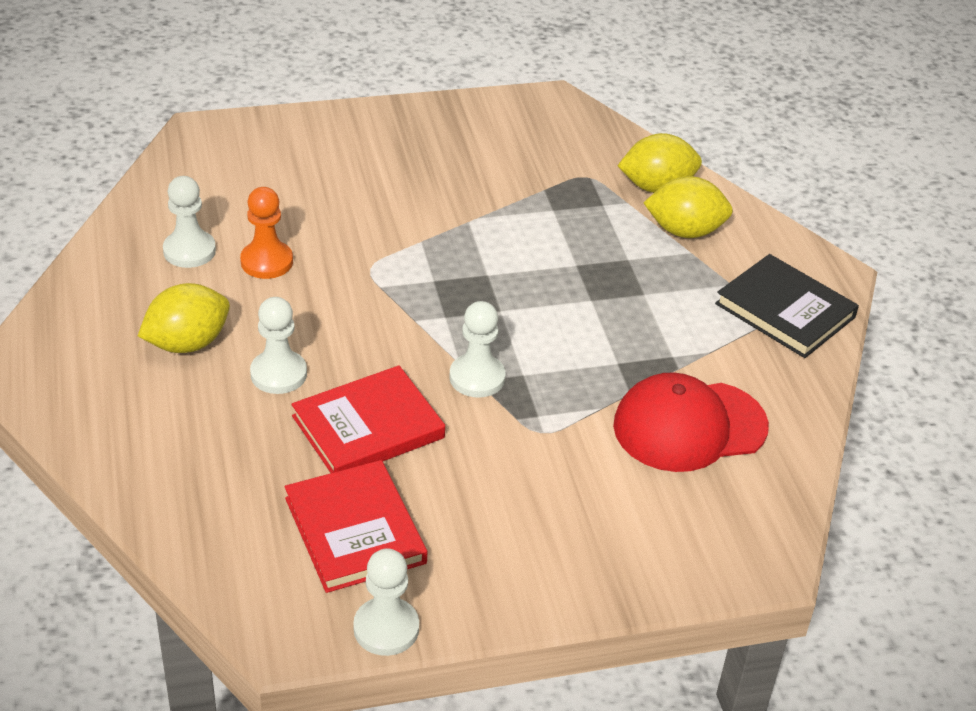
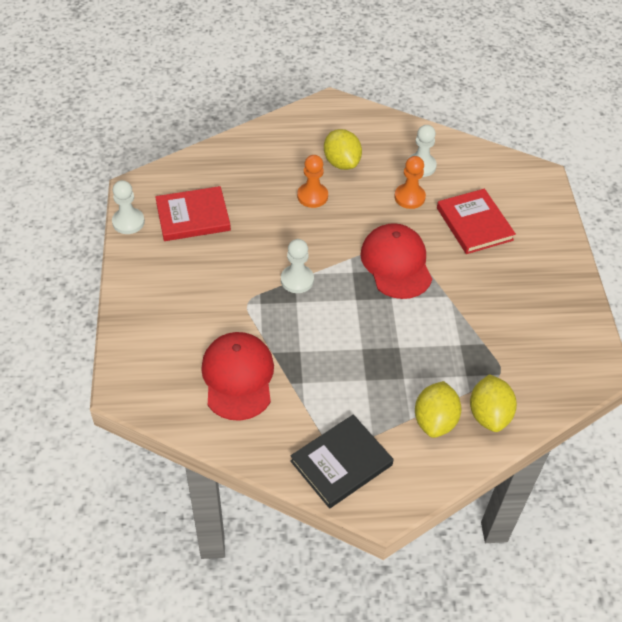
camera: 100 degrees right, 10 degrees up
(278, 374) = (312, 196): white pawn -> orange pawn
(368, 427) = (265, 228): red book -> red book (474, 224)
(416, 272) = (396, 263): none -> red cap

